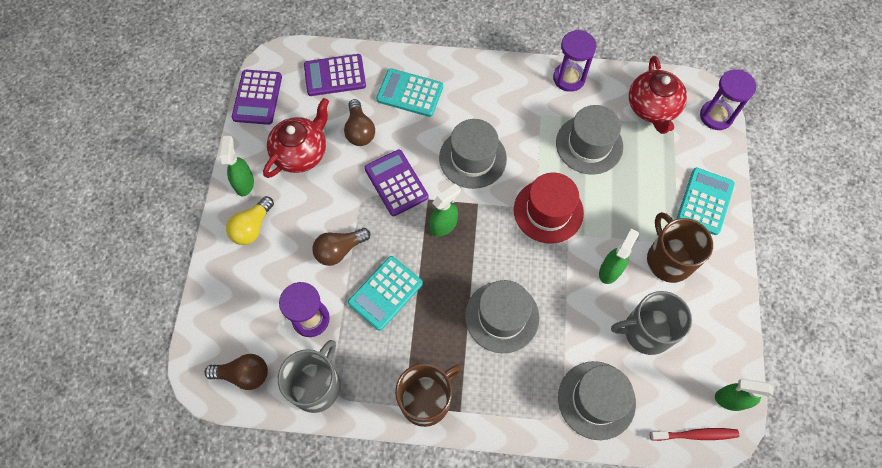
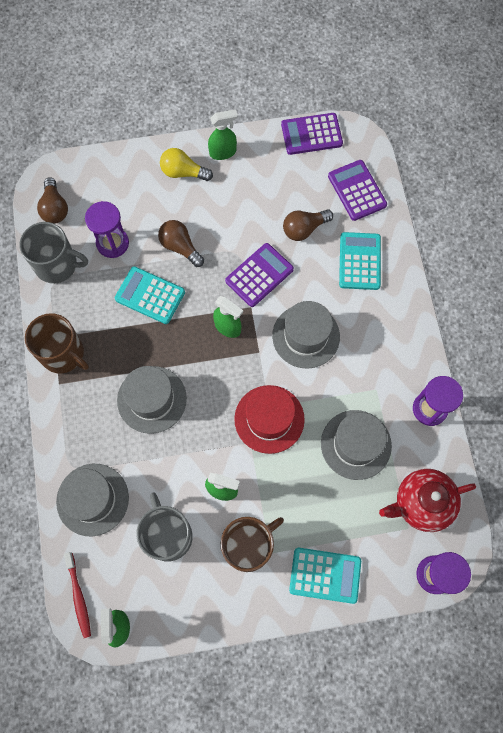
camera: 75 degrees right, 5 degrees up
(301, 152) = (266, 187): red teapot -> none

